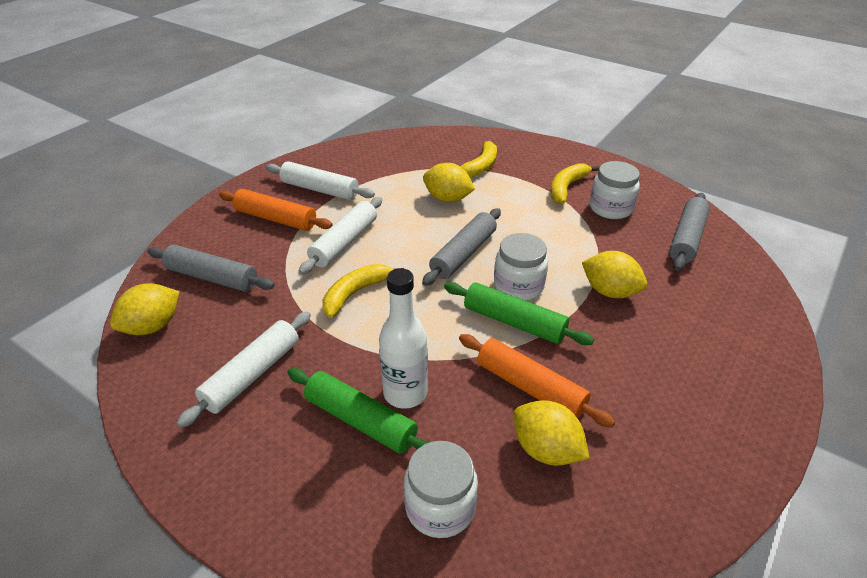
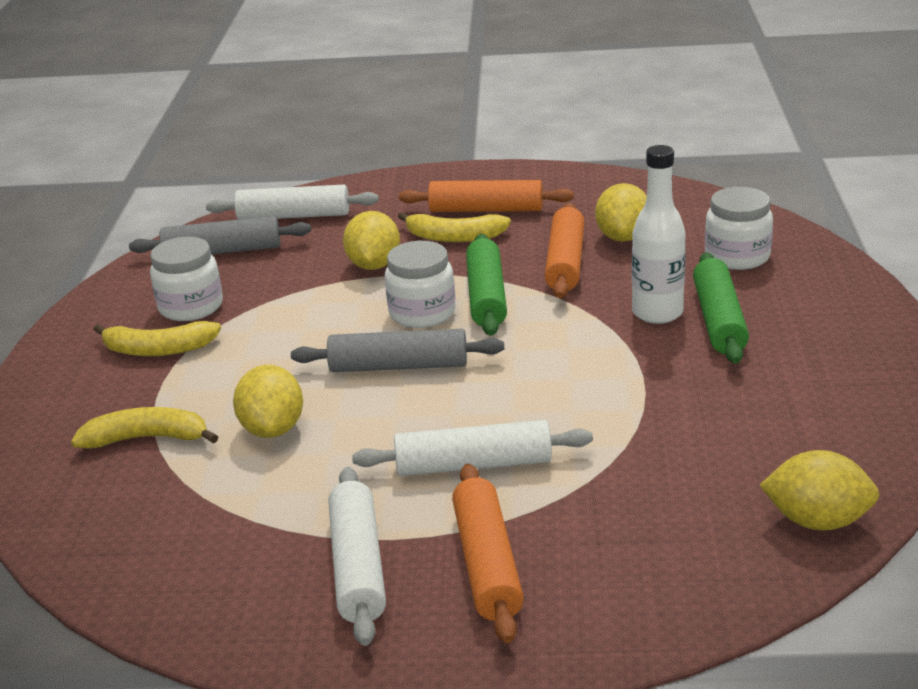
camera: 120 degrees left, 10 degrees down
(212, 277) = (680, 535): grey rolling pin -> none
(252, 375) = (764, 403): white rolling pin -> white rolling pin (294, 216)
(355, 293) = (562, 405): yellow banana -> yellow banana (454, 237)
(672, 391) = (486, 209): none -> orange rolling pin

